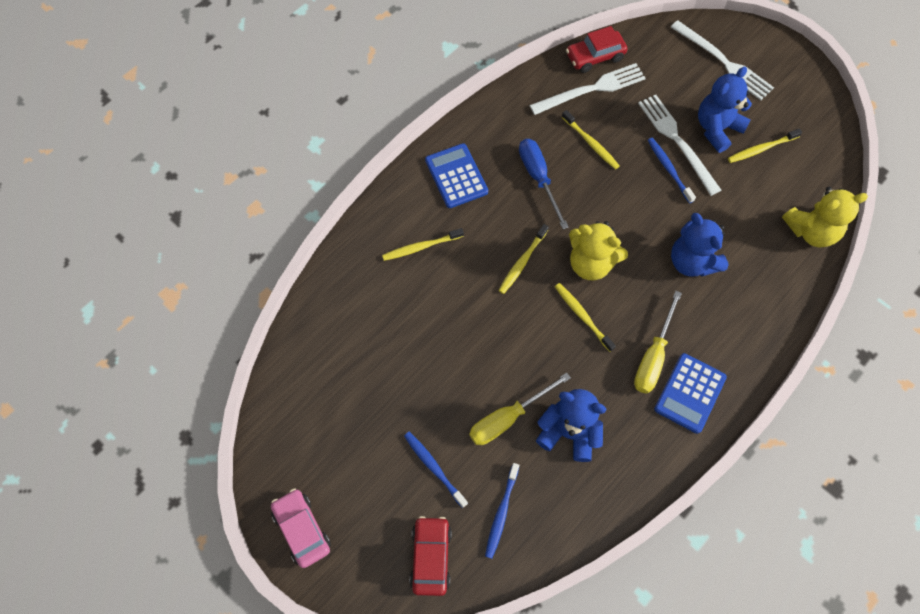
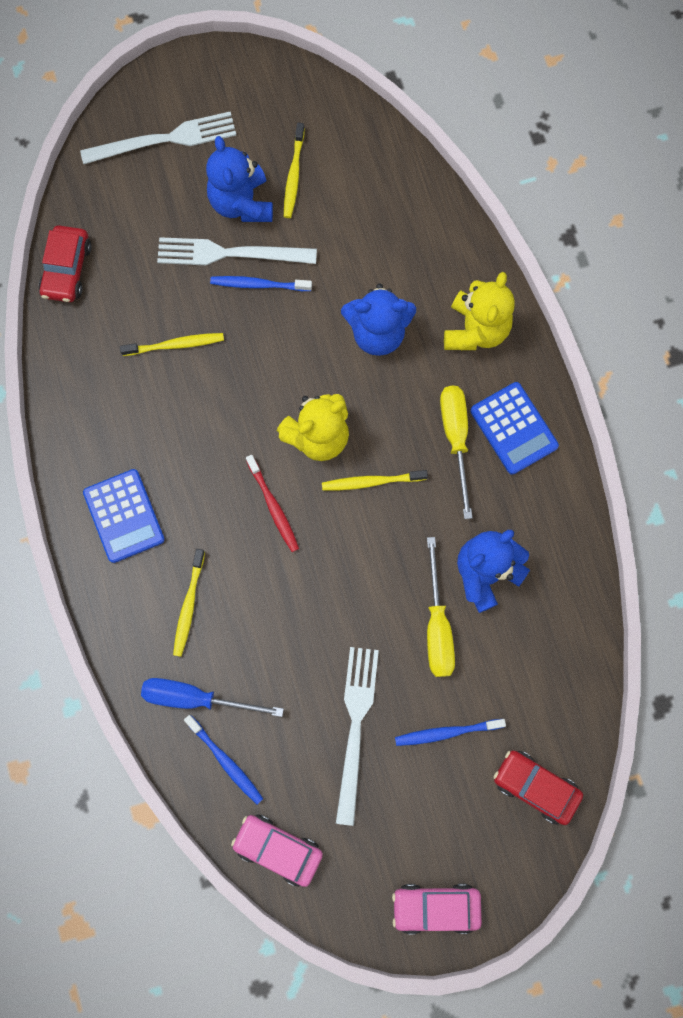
camera: 60 degrees left, 10 degrees up
(287, 395) = (278, 849): none -> pink car
(456, 176) = (124, 516): blue calculator -> blue calculator turned 120 degrees counterclockwise
(501, 513) = (530, 690): blue toothbrush -> blue toothbrush (226, 761)
(522, 262) = (273, 507): yellow toothbrush -> red toothbrush
(538, 178) = (183, 428): blue screwdriver -> blue screwdriver (196, 698)
(591, 89) = (107, 300): white fork -> white fork (355, 727)
(653, 356) = (456, 439): yellow screwdriver -> yellow screwdriver turned 150 degrees counterclockwise
(811, 231) = (415, 193): yellow teddy bear -> yellow teddy bear (475, 330)

